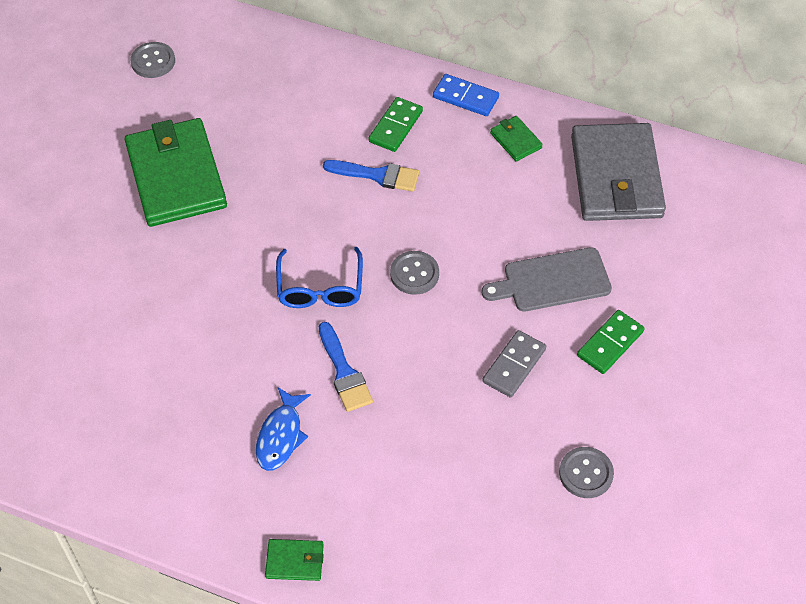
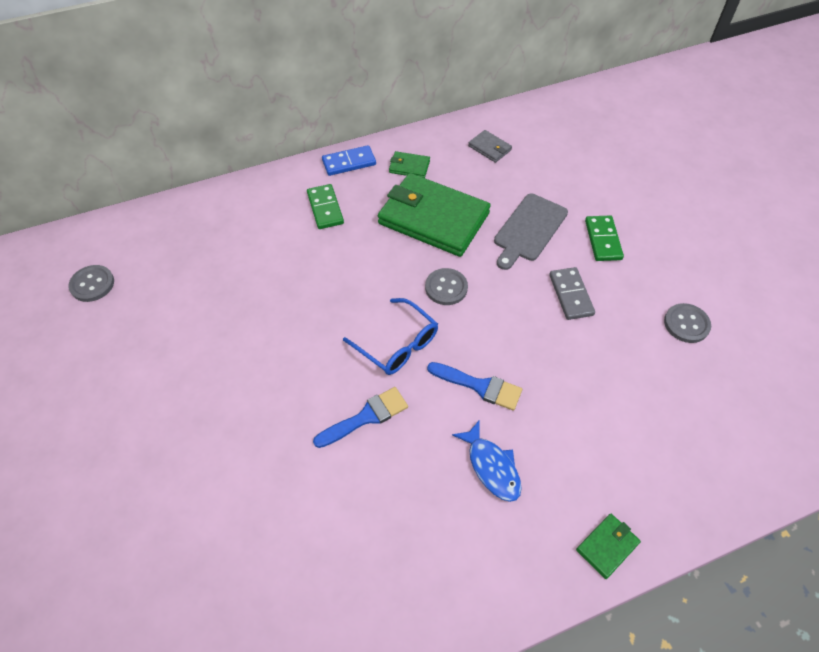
camera: 45 degrees left, 0 degrees up
(176, 176) = (203, 350): green wallet -> green wallet (433, 218)
(377, 175) = (349, 245): blue brush -> blue brush (366, 417)
(616, 177) = (489, 148): grey wallet -> grey wallet, size x0.42

